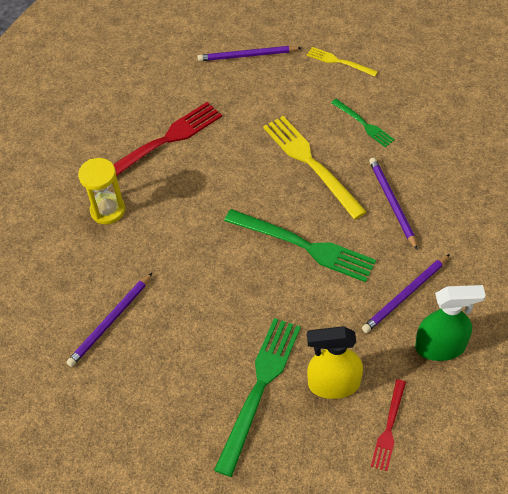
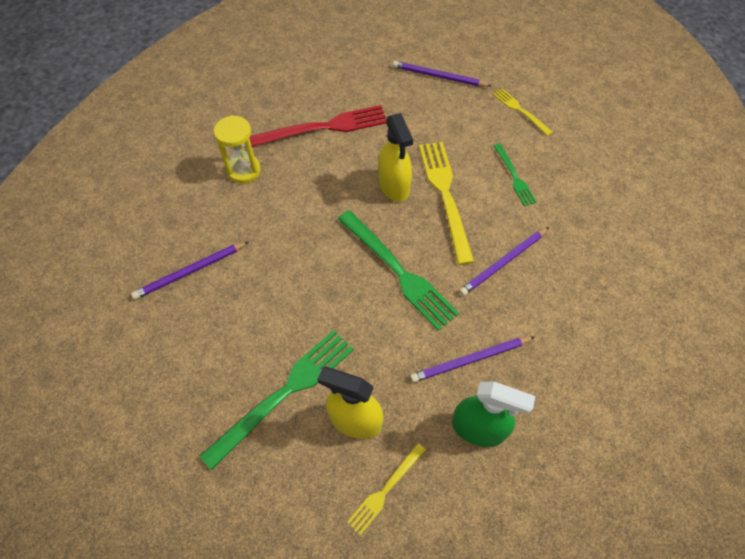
camera: 20 degrees right, 5 degrees up
(259, 172) = (394, 186): none -> yellow spray bottle
(389, 427) = (385, 489): red fork -> yellow fork
(392, 203) = (503, 263): purple pencil -> purple pencil turned 135 degrees counterclockwise

